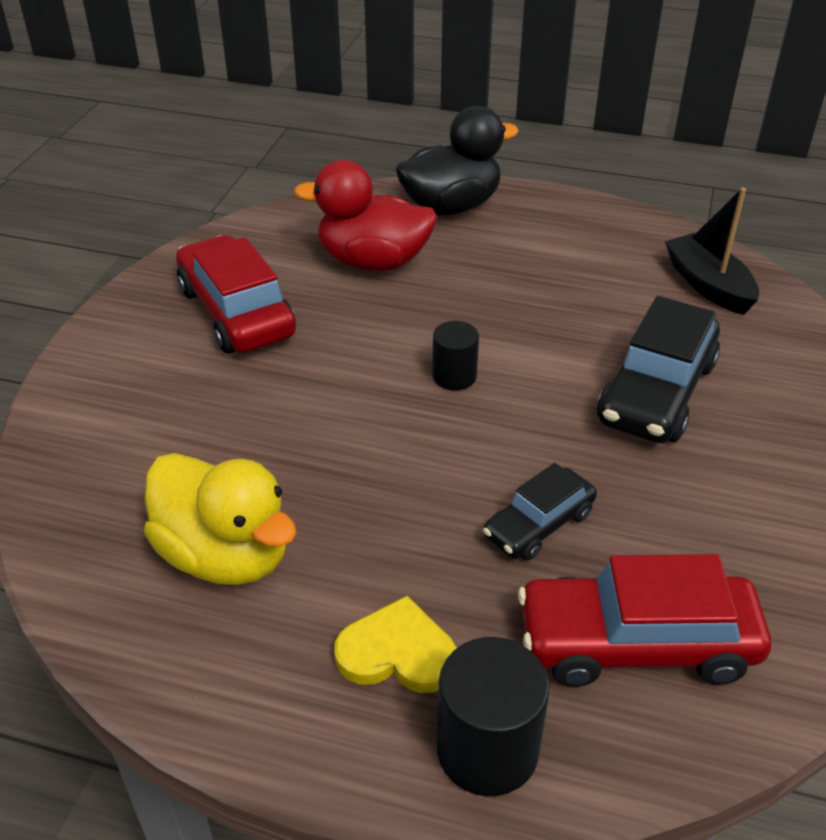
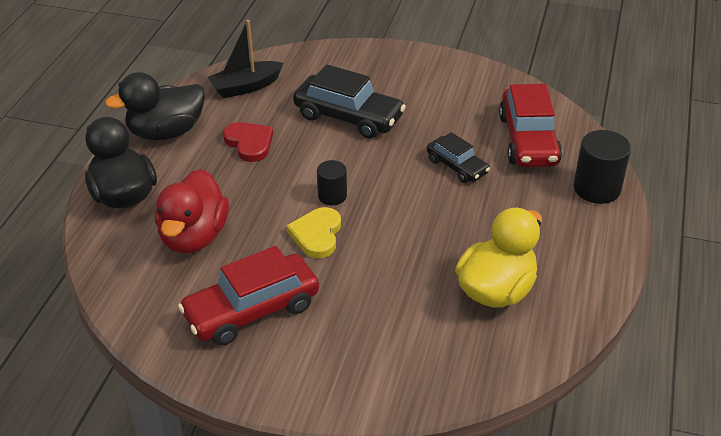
camera: 90 degrees left, 0 degrees up
(397, 653) = (550, 218): yellow heart -> yellow heart (317, 235)
(569, 295) = (249, 143): none -> red heart
(582, 226) = (166, 132): none -> black duck

